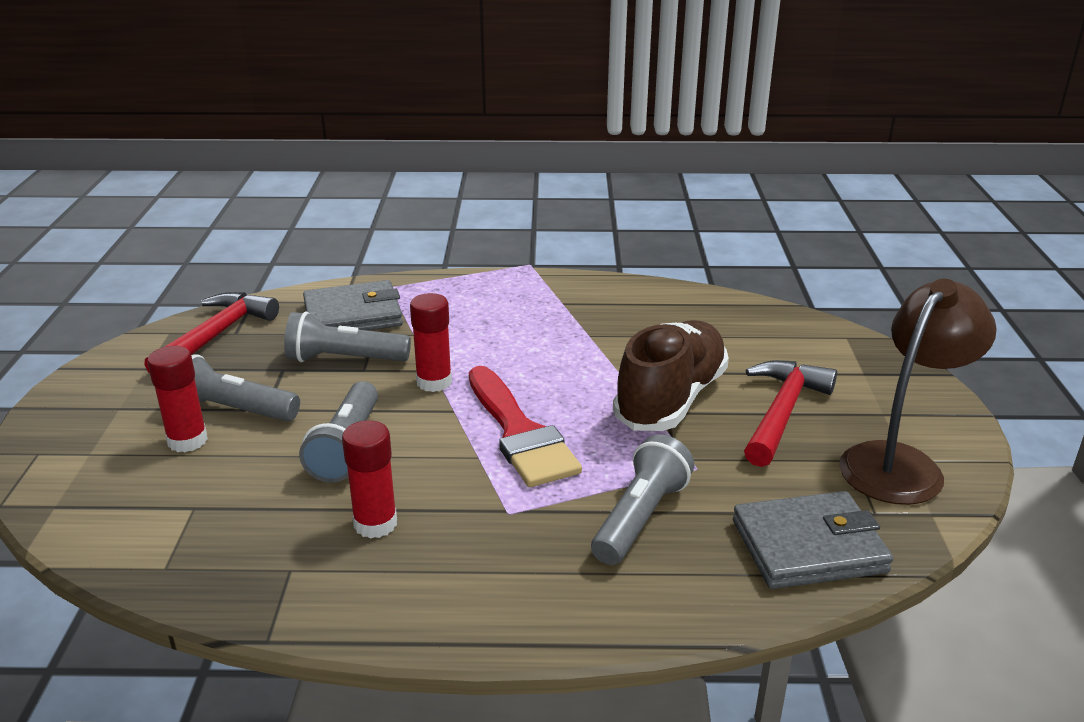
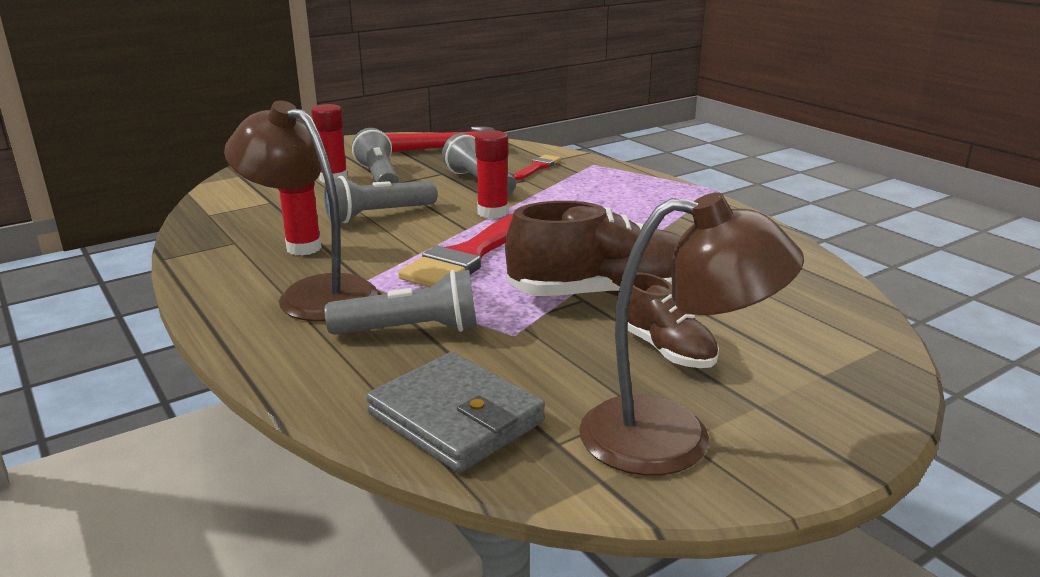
camera: 55 degrees right, 5 degrees down
(353, 315) = (537, 167): grey wallet -> red brush
(501, 551) = (313, 293): none -> brown lamp
(781, 413) = (665, 349): red hammer -> brown shoe

